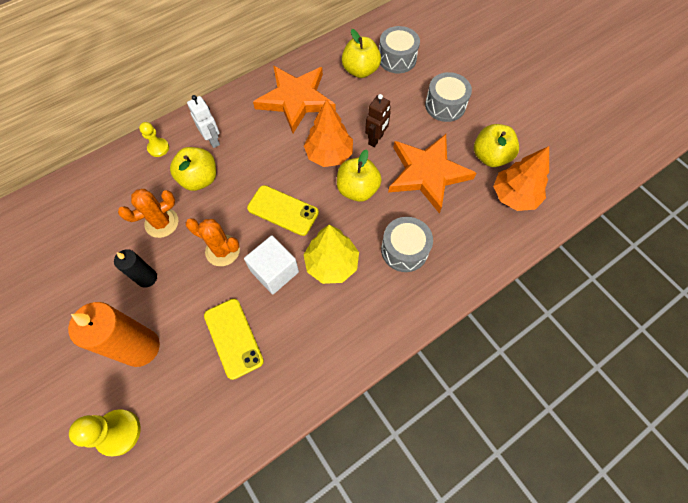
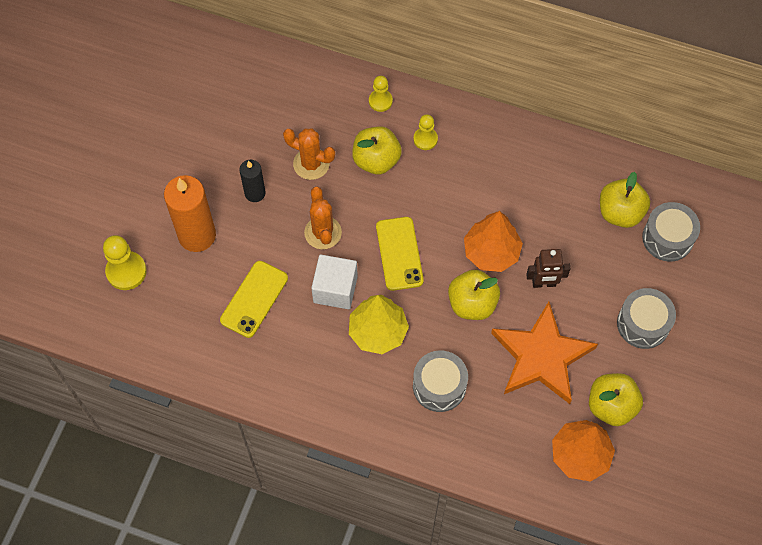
camera: 55 degrees right, 0 degrees up
(213, 140) = (425, 139): white robot -> yellow pawn
(296, 99) = (531, 177): orange star -> none

